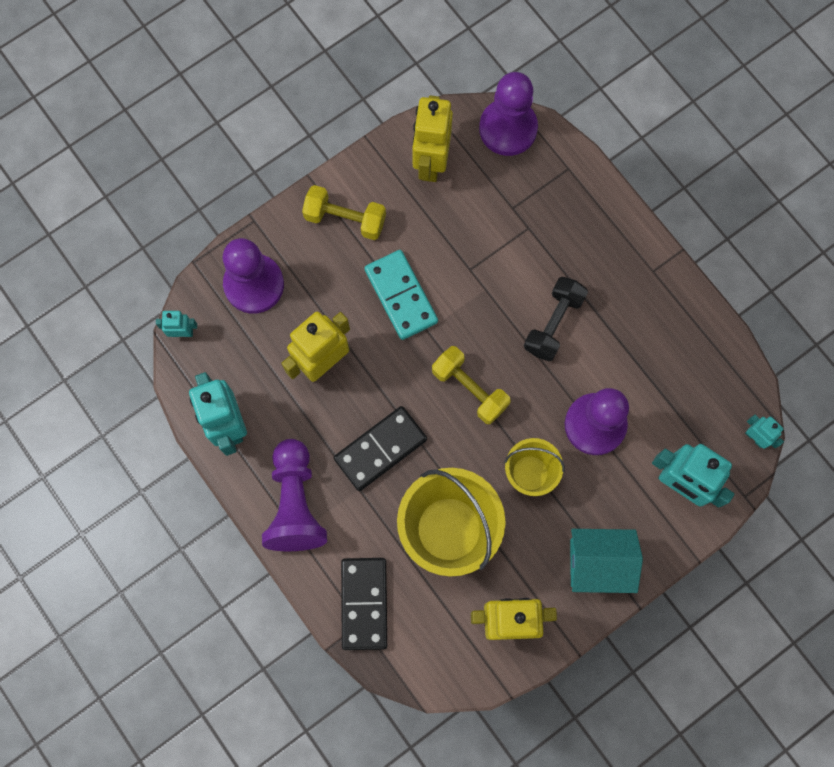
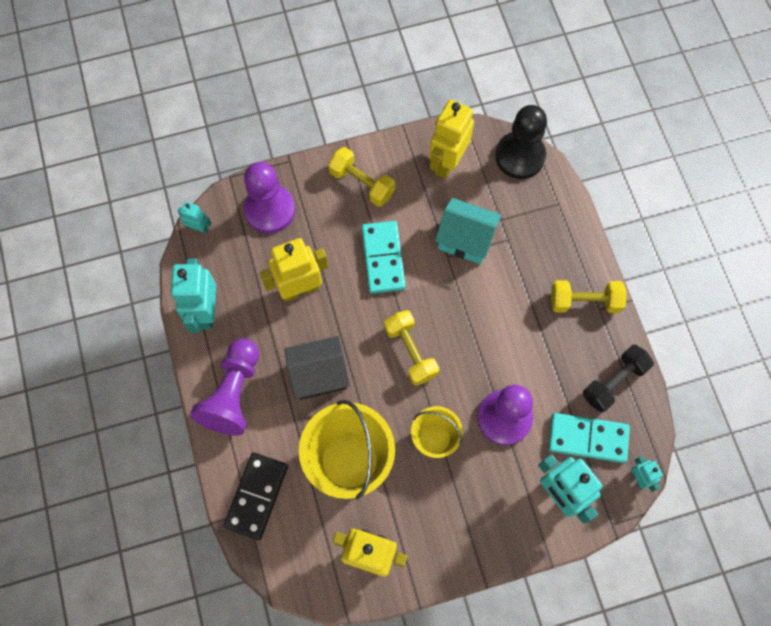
camera: 20 degrees right, 5 degrees down
(380, 449) = (319, 375): black domino -> black house
(508, 128) = (520, 156): purple pawn -> black pawn
(553, 324) = (500, 323): black dumbbell -> black dumbbell (614, 382)
(598, 563) = (464, 535): turquoise house -> turquoise house (465, 240)
(634, 268) = (584, 302): none -> yellow dumbbell
(689, 415) = (588, 438): none -> turquoise domino

